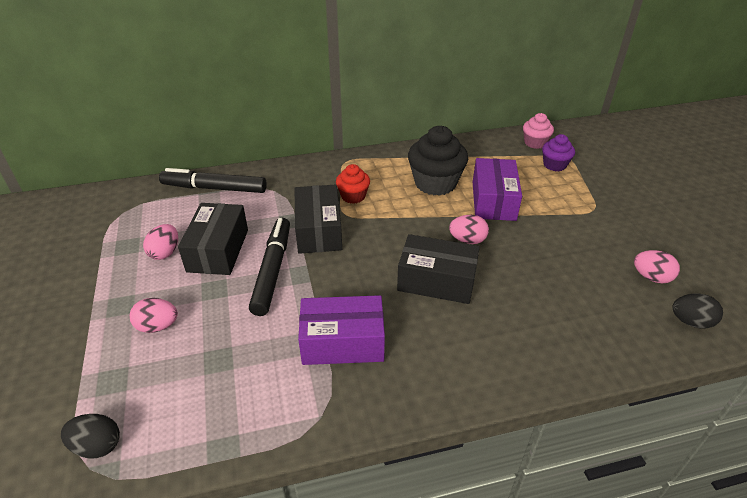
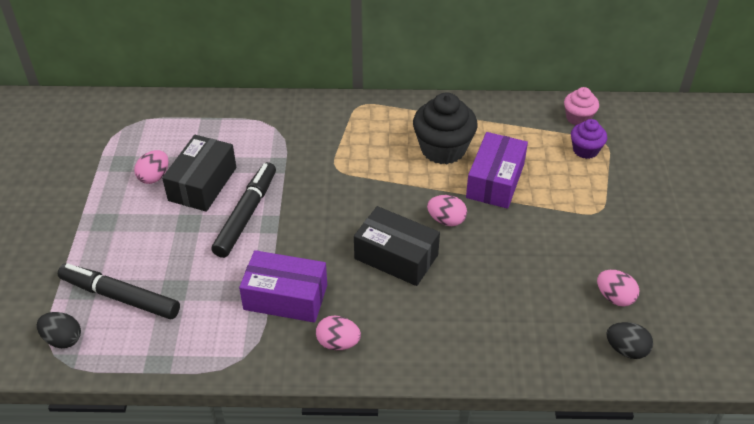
camera: 15 degrees right, 5 degrees up
(157, 326) = (131, 248): pink egg -> pink egg (338, 343)
(214, 188) = (218, 114): black marker -> black marker (120, 297)
(319, 230) = (303, 181): black box -> none
(353, 196) = (351, 149): red cupcake -> none

